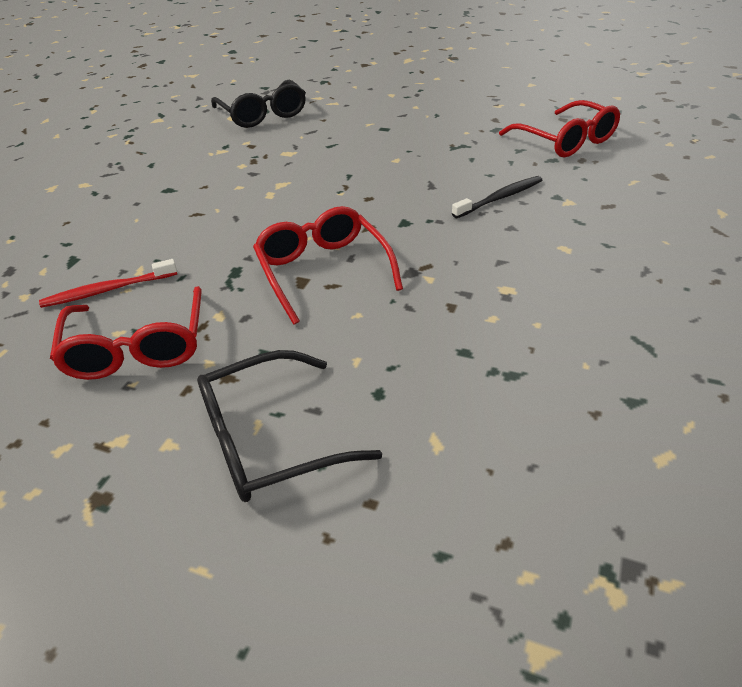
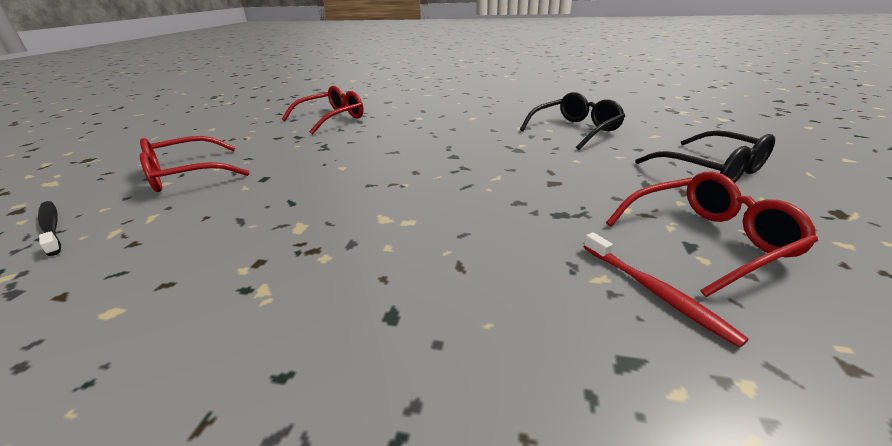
camera: 100 degrees left, 10 degrees down
(263, 114) = (135, 274): black glasses -> black glasses (575, 130)
(323, 271) = (535, 176): red glasses -> red glasses (187, 175)
(500, 198) = (415, 132): black toothbrush -> black toothbrush (51, 227)

